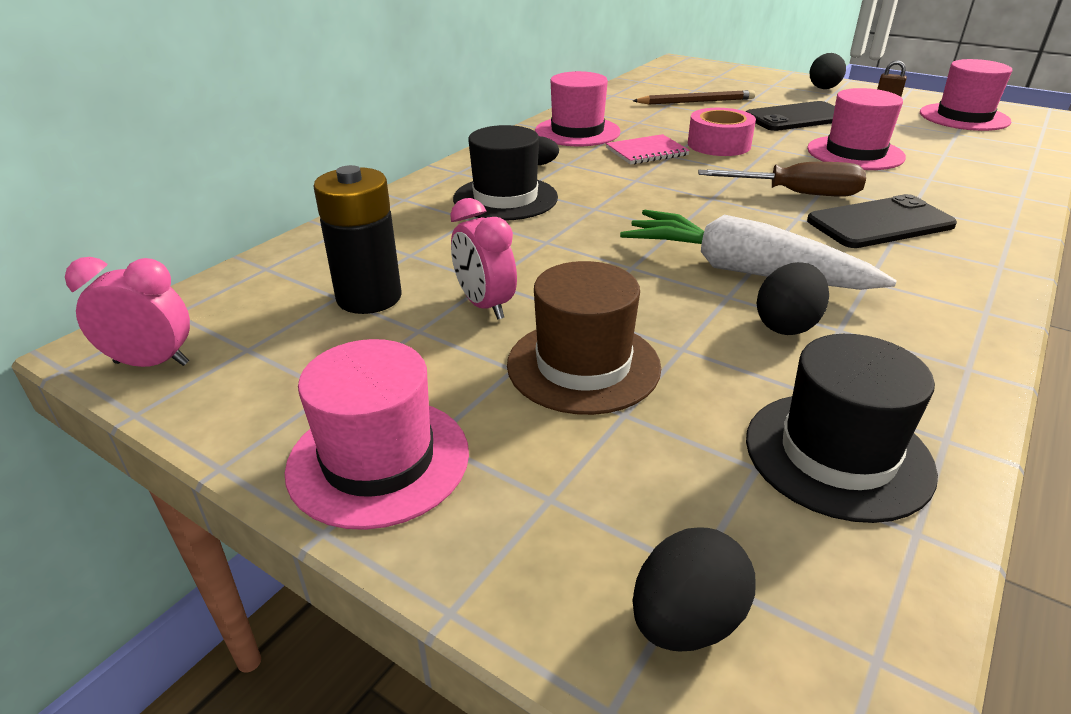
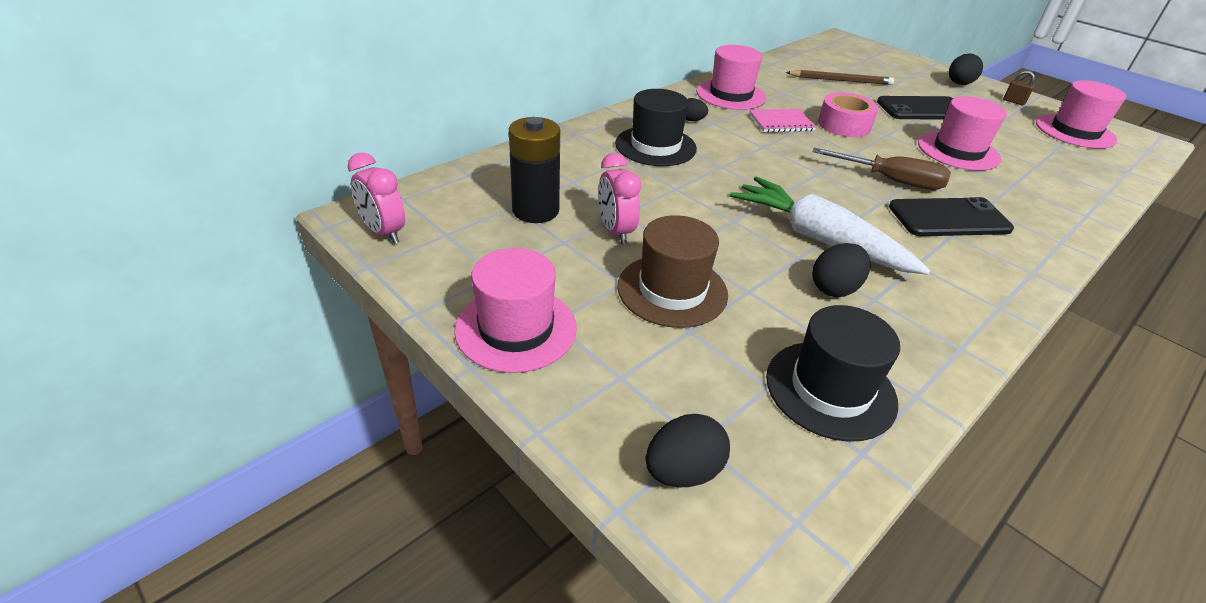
camera: 10 degrees right, 5 degrees up
(152, 363) = (383, 233): pink clock -> pink clock turned 150 degrees counterclockwise

